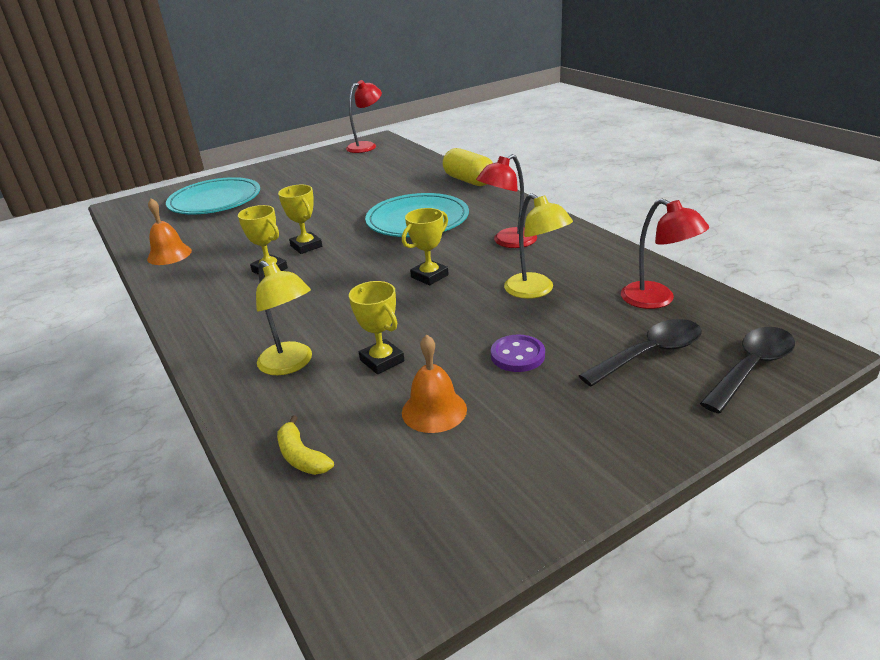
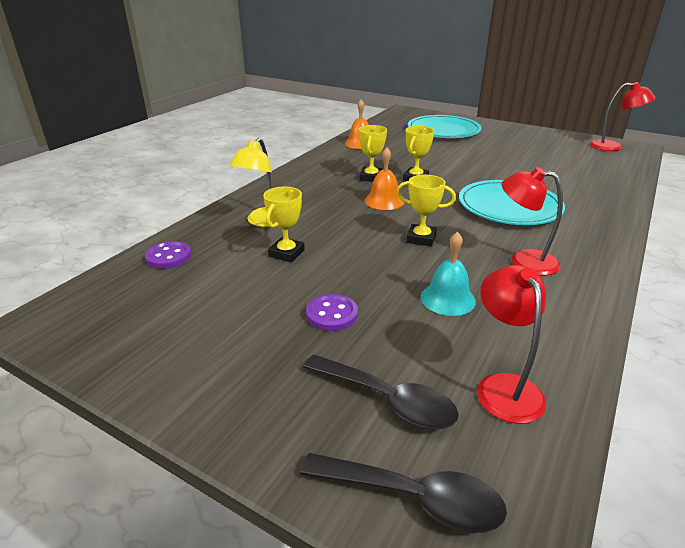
camera: 60 degrees right, 0 degrees up
(301, 457) = (168, 257): yellow banana -> purple button
(434, 410) = (236, 293): orange bell -> orange bell (384, 201)
(469, 180) = (621, 208): yellow capsule -> none
(536, 290) = (447, 299): yellow lamp -> turquoise bell
(657, 300) = (504, 387): red lamp -> red lamp turned 150 degrees clockwise

